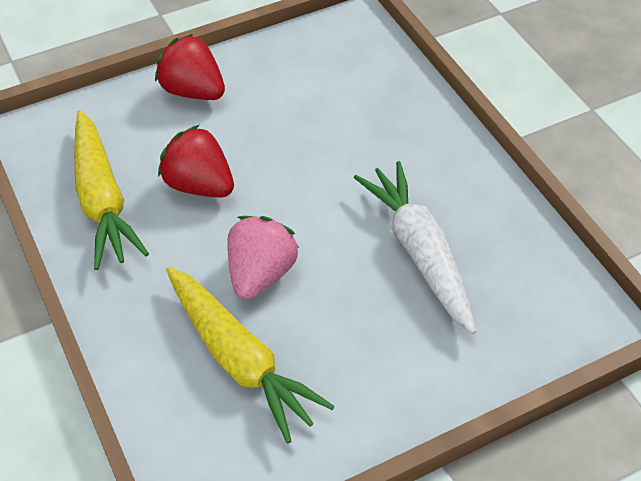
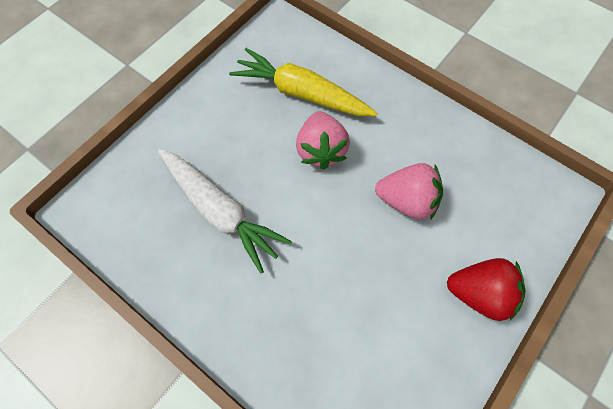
camera: 155 degrees right, 15 degrees up
(102, 200) = (463, 160): yellow carrot -> none
(199, 185) = (407, 201): red strawberry -> pink strawberry

